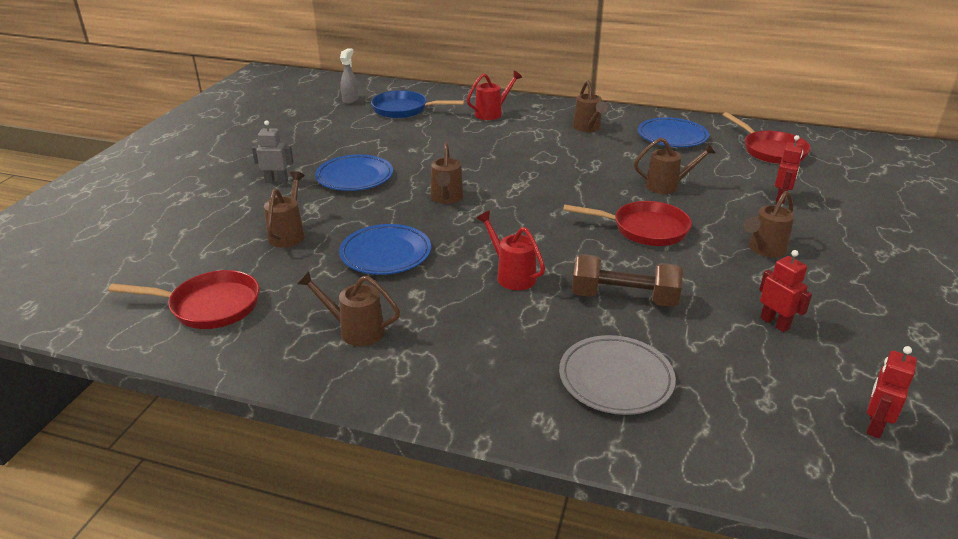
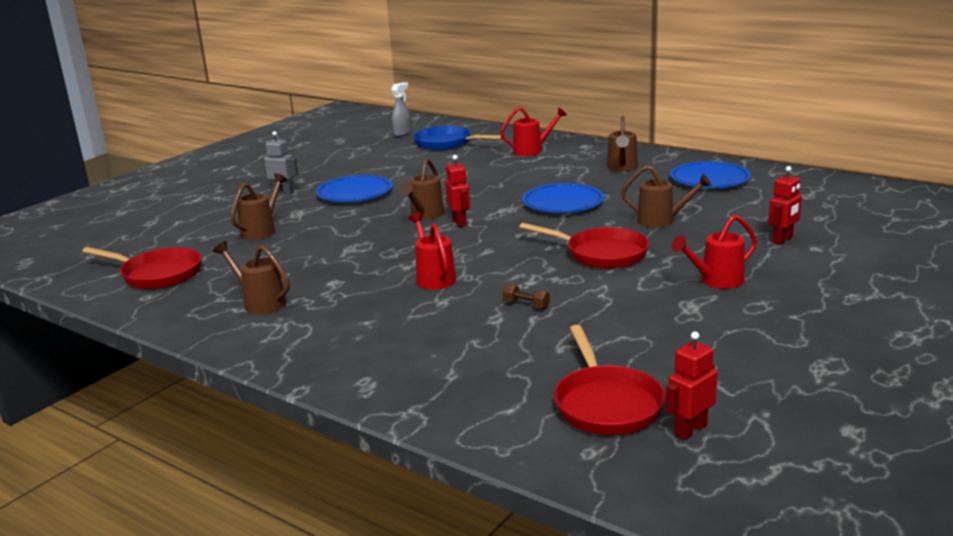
camera: 20 degrees right, 10 degrees down
(386, 254) = (333, 252): blue plate -> blue plate (563, 203)
(615, 379) = (460, 363): grey plate -> none
(623, 298) = (526, 305): brown dumbbell -> brown dumbbell, size x0.42
(764, 249) = (717, 281): brown watering can -> red watering can
(770, 151) = (814, 198): red pan -> red pan (606, 404)
(775, 323) = (666, 340): red robot -> red robot (460, 222)

